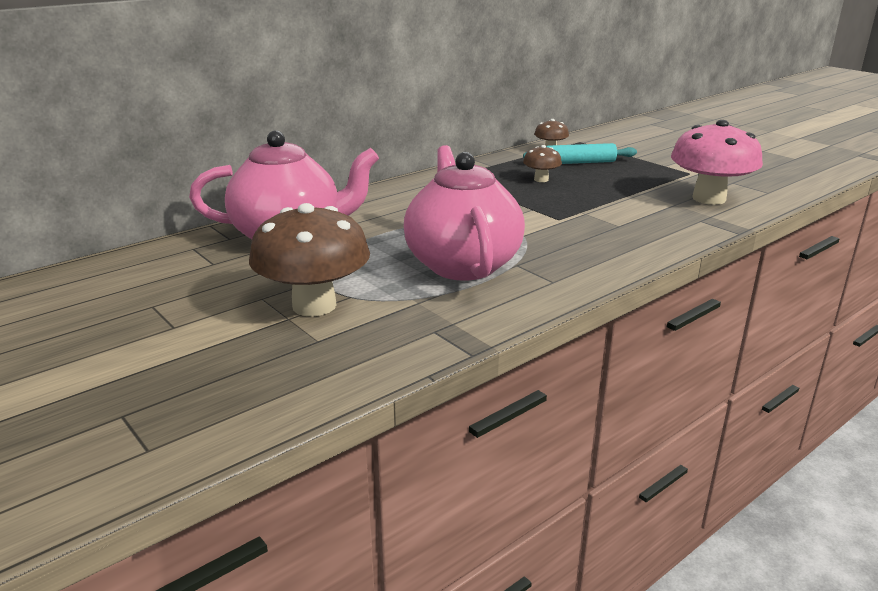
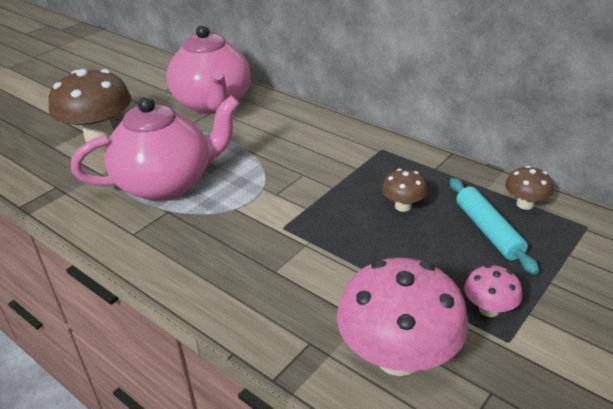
camera: 80 degrees right, 10 degrees up
(661, 173) = (489, 309): none -> pink mushroom

